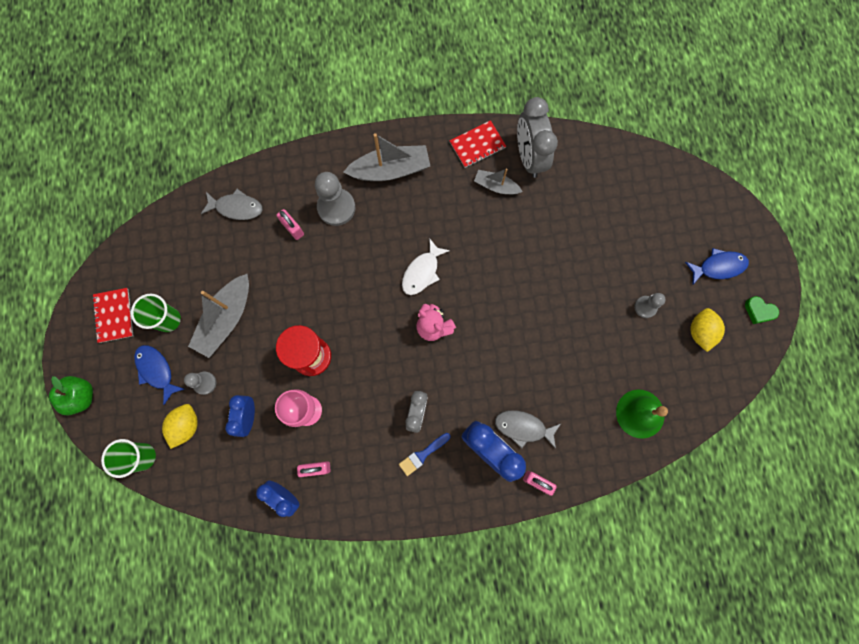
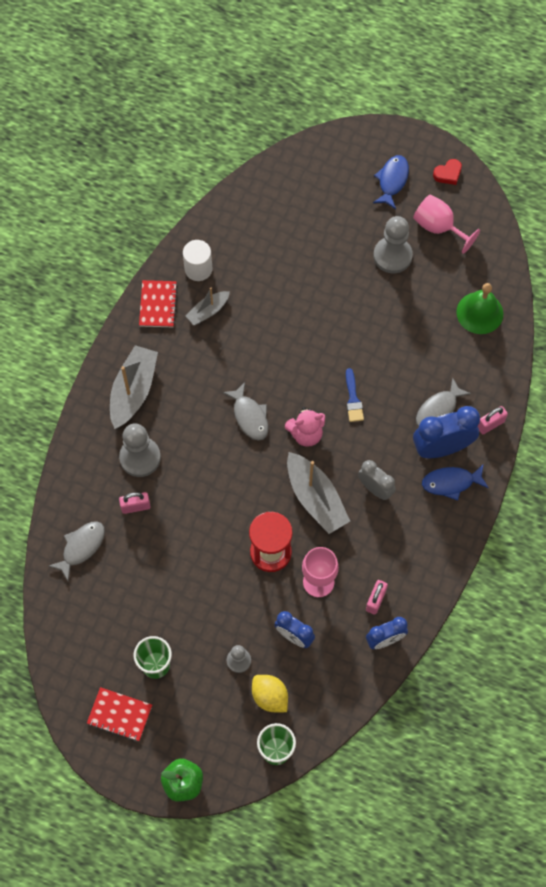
camera: 60 degrees left, 10 degrees down
(156, 370) = (200, 699): blue fish -> blue fish (451, 483)
(226, 319) = (188, 611): grey boat -> grey boat (315, 498)
(422, 272) = (250, 416): white fish -> grey fish
(422, 454) = (415, 504): blue brush -> blue brush (353, 399)
(529, 157) = (198, 269): grey clock -> white cylinder
(645, 307) = (392, 256): grey pawn -> grey pawn, size x1.76
(700, 332) = (438, 227): yellow lemon -> pink goblet
(759, 311) = (448, 174): green heart -> red heart

